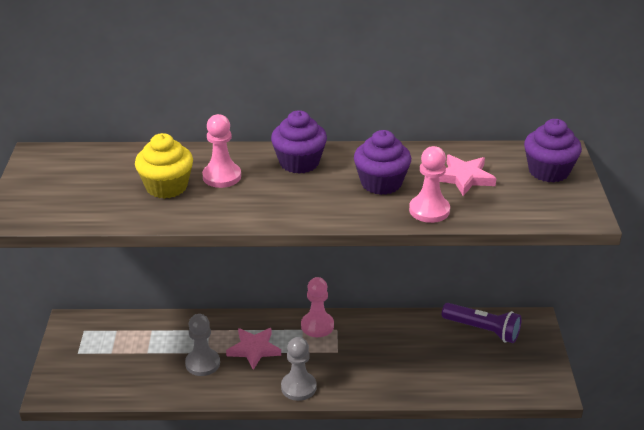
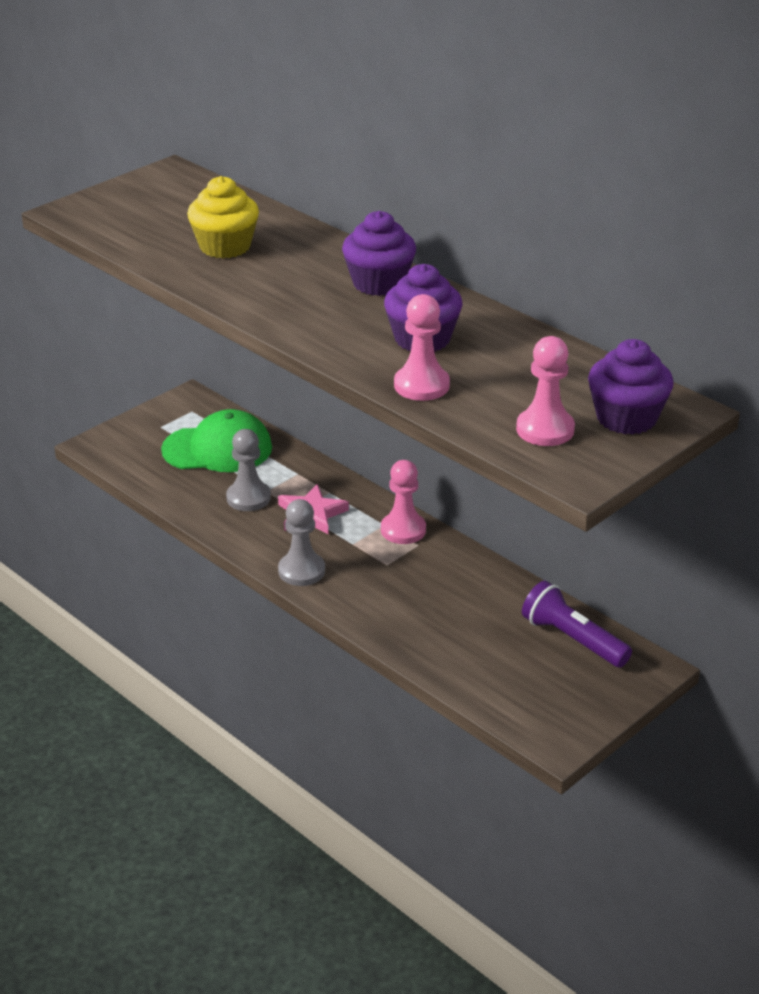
camera: 45 degrees right, 0 degrees up
(138, 344) = (217, 449): none -> green cap
(222, 176) = (286, 261): pink pawn -> pink pawn (545, 429)
(464, 178) = (518, 377): pink star -> none
(482, 330) = (572, 639): purple flashlight -> purple flashlight turned 150 degrees clockwise

